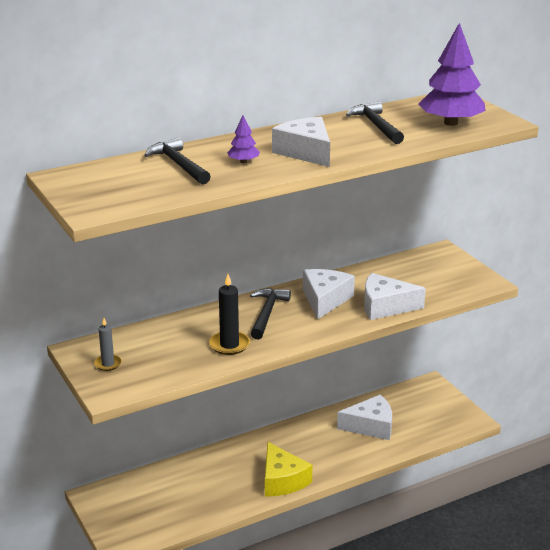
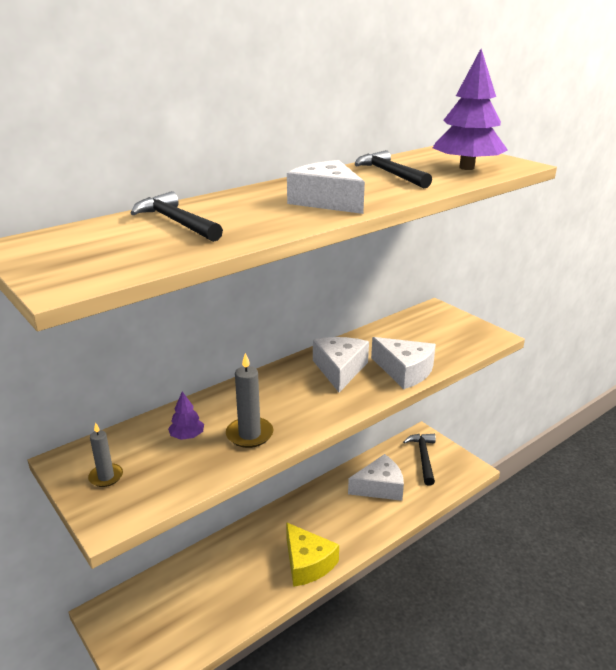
camera: 10 degrees left, 0 degrees up
(229, 345) = (249, 434): black candle -> grey candle
(243, 161) = (257, 214): purple tree -> purple tree (187, 436)
(267, 313) = (282, 391): black hammer -> black hammer (423, 457)
(385, 306) = (405, 371): white cheese -> white cheese turned 135 degrees counterclockwise

